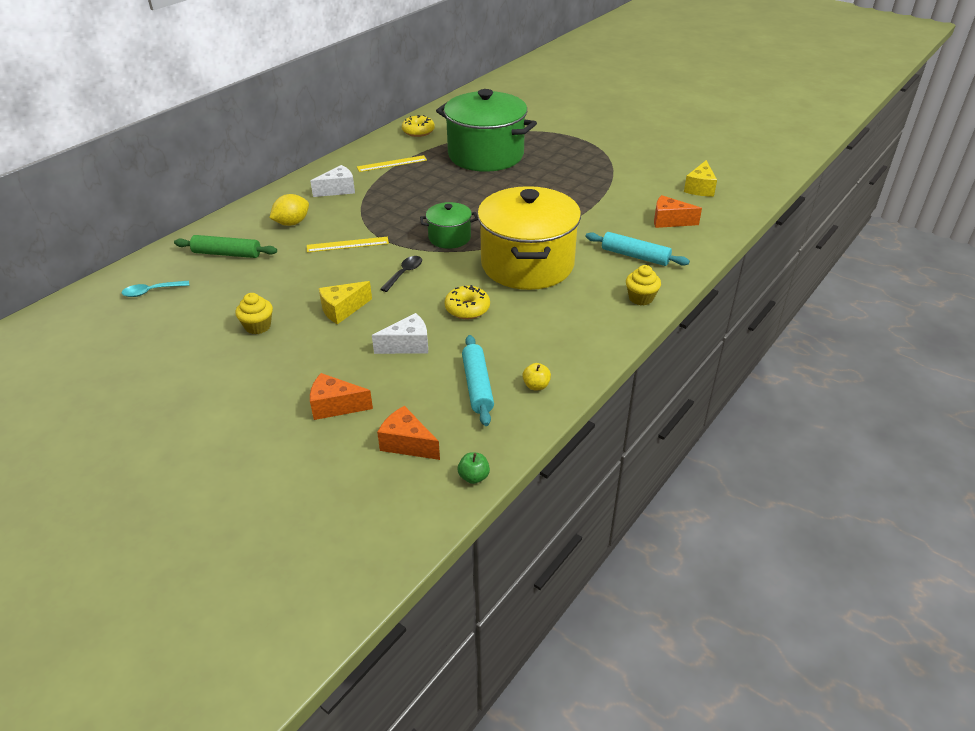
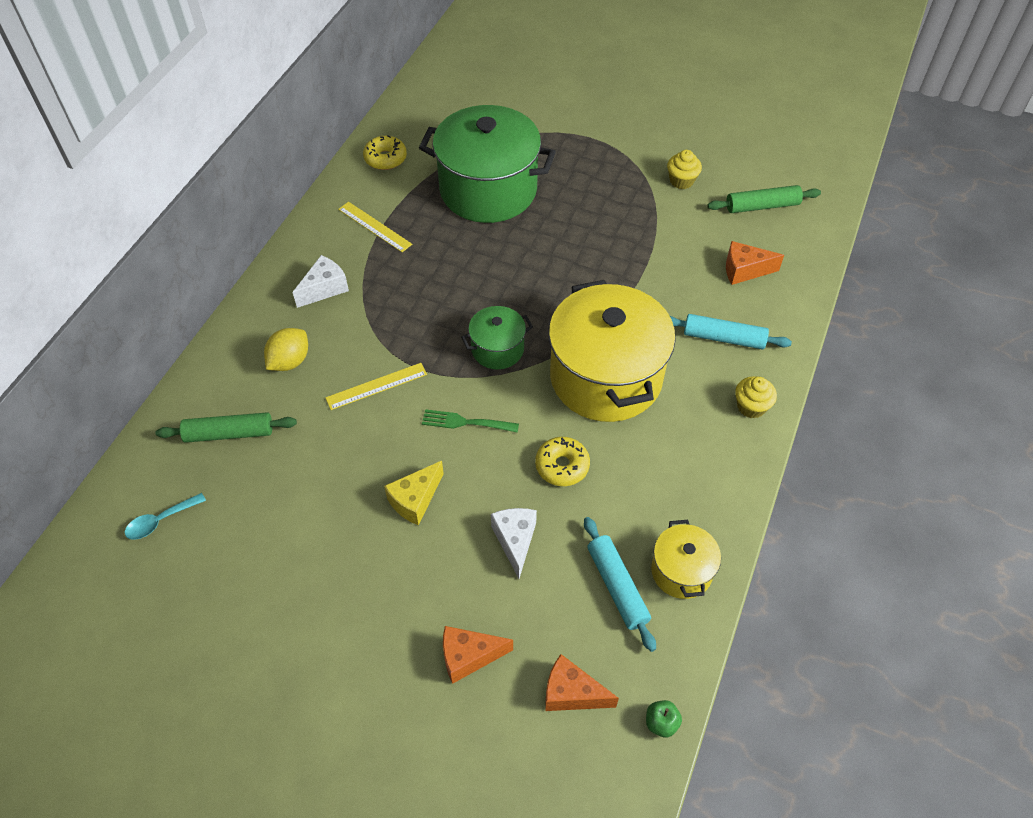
camera: 15 degrees left, 15 degrees up
(258, 326) = (323, 550): yellow cupcake -> yellow cupcake (681, 181)
(392, 163) = (374, 226): yellow ruler -> yellow ruler turned 75 degrees clockwise
(404, 273) = (466, 422): black spoon -> green fork
(408, 345) = (515, 541): white cheese -> white cheese turned 60 degrees counterclockwise
(536, 386) = (681, 571): yellow apple -> yellow pot
(700, 188) = (762, 206): yellow cheese -> green rolling pin

